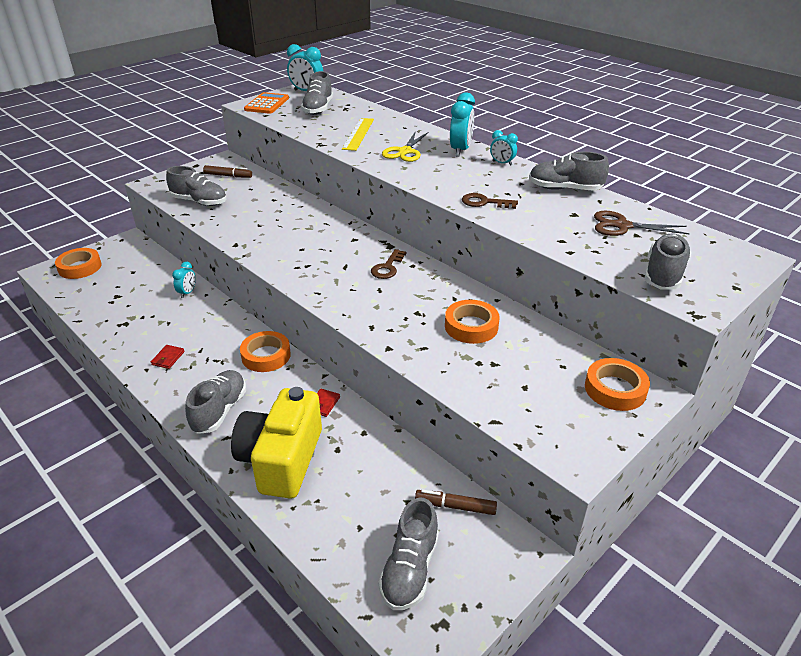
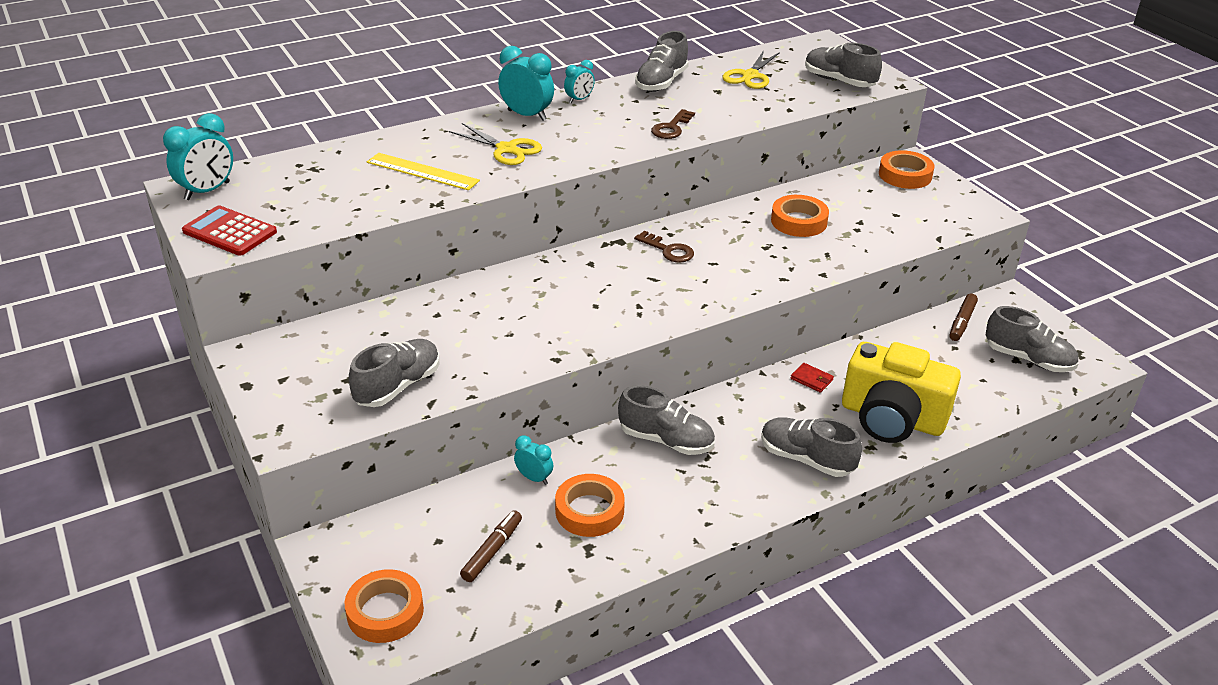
camera: 75 degrees left, 0 degrees up
(168, 358) = (690, 501): red wallet -> none
(228, 176) = (320, 352): brown marker -> brown marker (492, 551)
(266, 356) = (712, 413): orange tape -> orange tape (589, 511)
(267, 104) = (230, 232): orange calculator -> red calculator
(318, 109) = (296, 190): grey shoe -> grey shoe (666, 440)
(622, 226) = (750, 76): brown scissors -> yellow scissors

